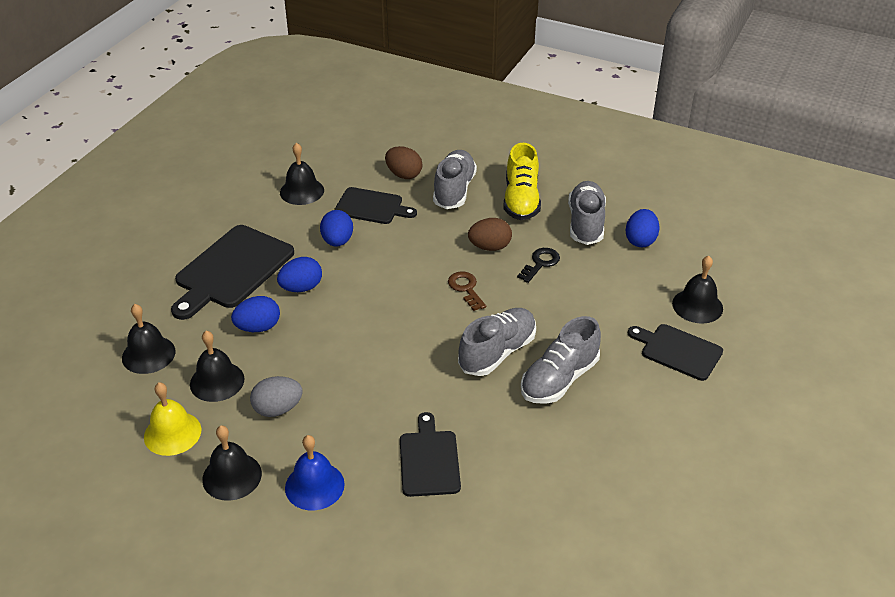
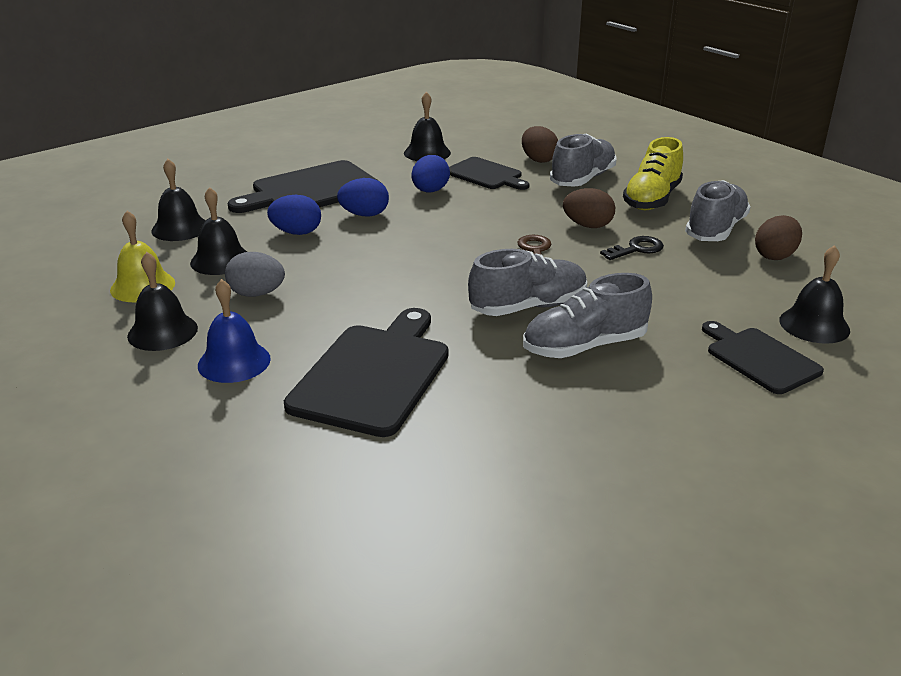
camera: 25 degrees right, 10 degrees down
(429, 460) = (374, 375): black cutting board -> black cutting board, size x1.62
(640, 240) = (775, 256): blue egg -> brown egg

